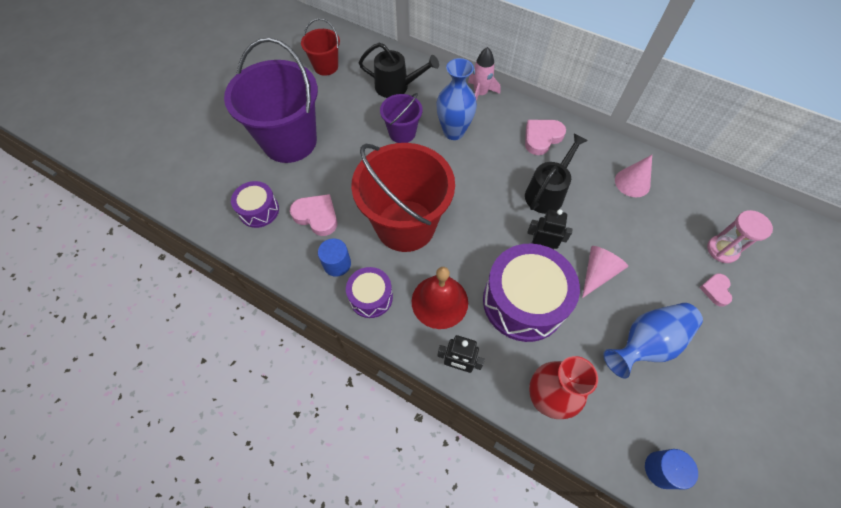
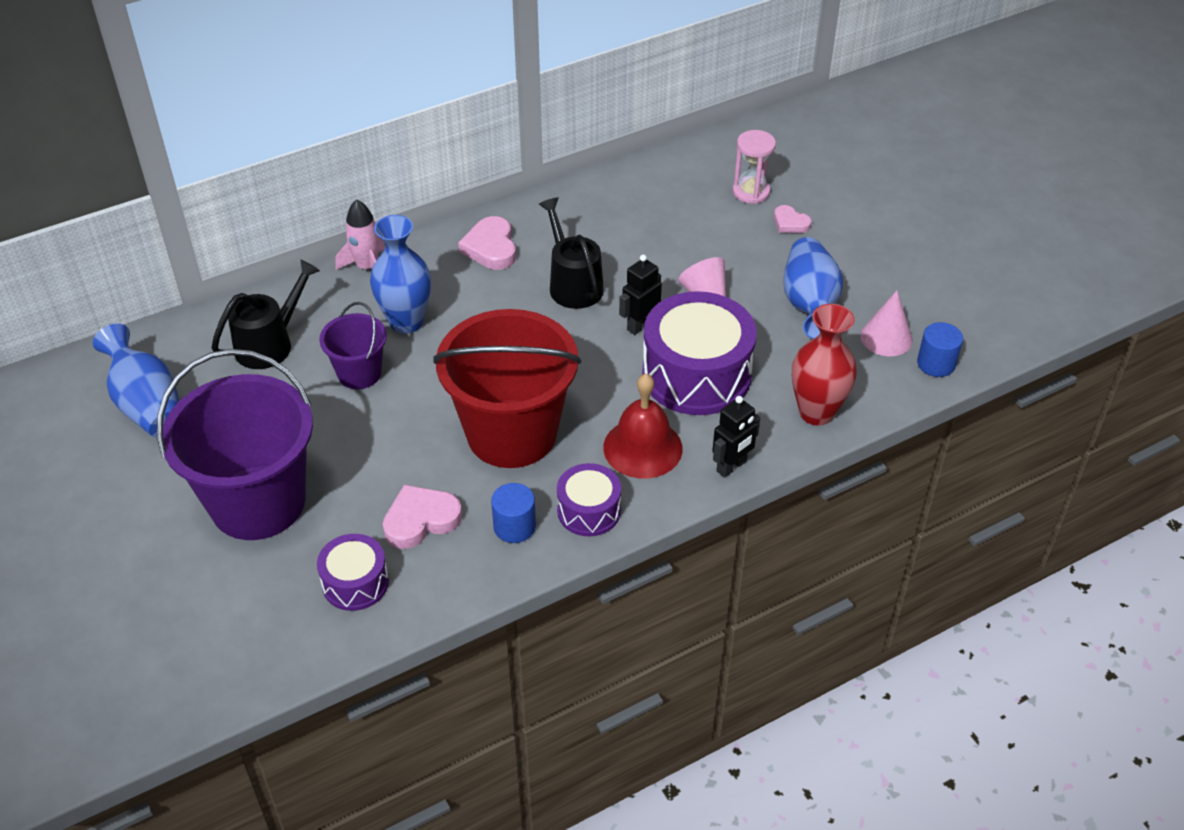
camera: 60 degrees left, 15 degrees down
(326, 66) = (147, 405): red bucket -> blue vase
(632, 182) = (618, 209): pink cone -> pink cone (886, 338)

